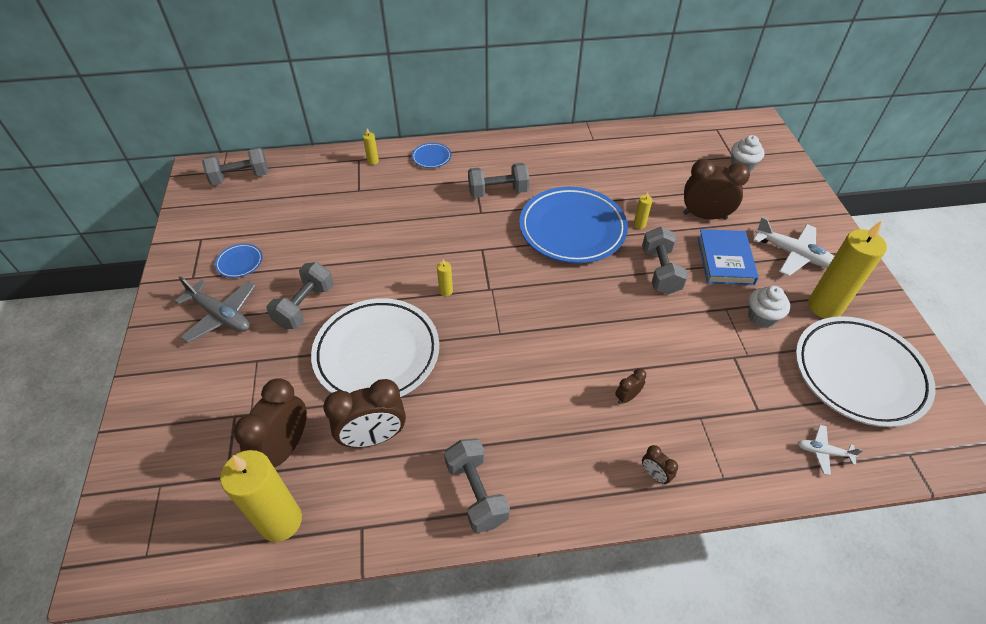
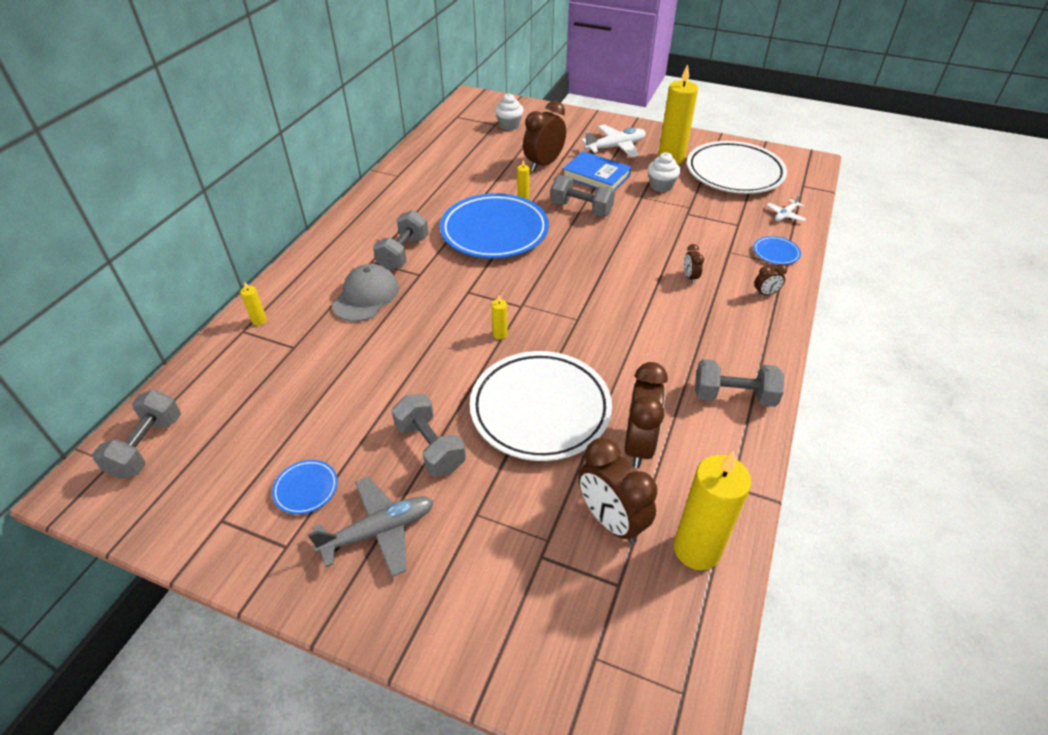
camera: 60 degrees left, 5 degrees down
(431, 157) = (305, 277): blue plate -> blue plate (776, 253)
(434, 197) = (366, 296): none -> grey cap

